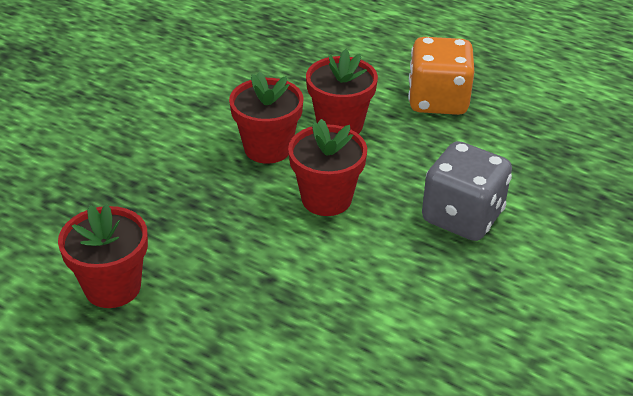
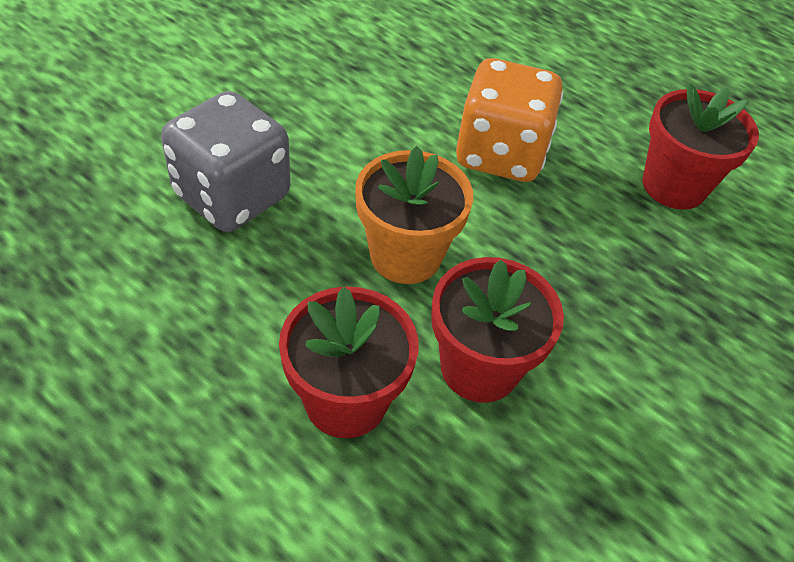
camera: 175 degrees left, 10 degrees up
(326, 199) = (405, 256): red flower pot -> orange flower pot
(438, 101) = (139, 432): orange dice -> orange dice (500, 154)

